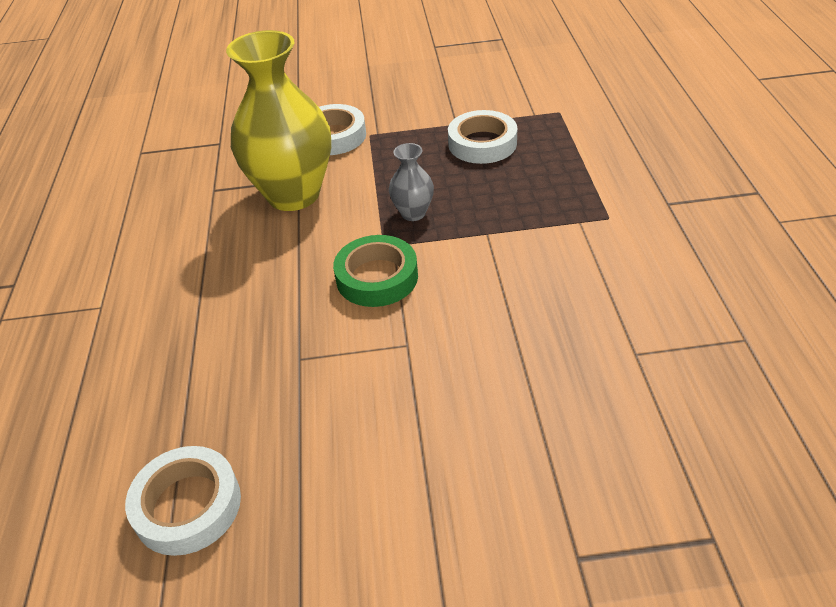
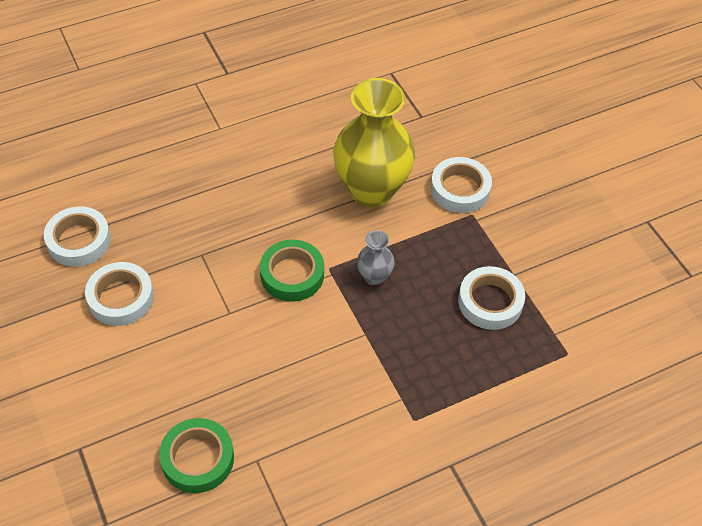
camera: 65 degrees right, 10 degrees up
(326, 463) = (121, 298): none -> white tape
(623, 412) = (198, 459): none -> green tape

